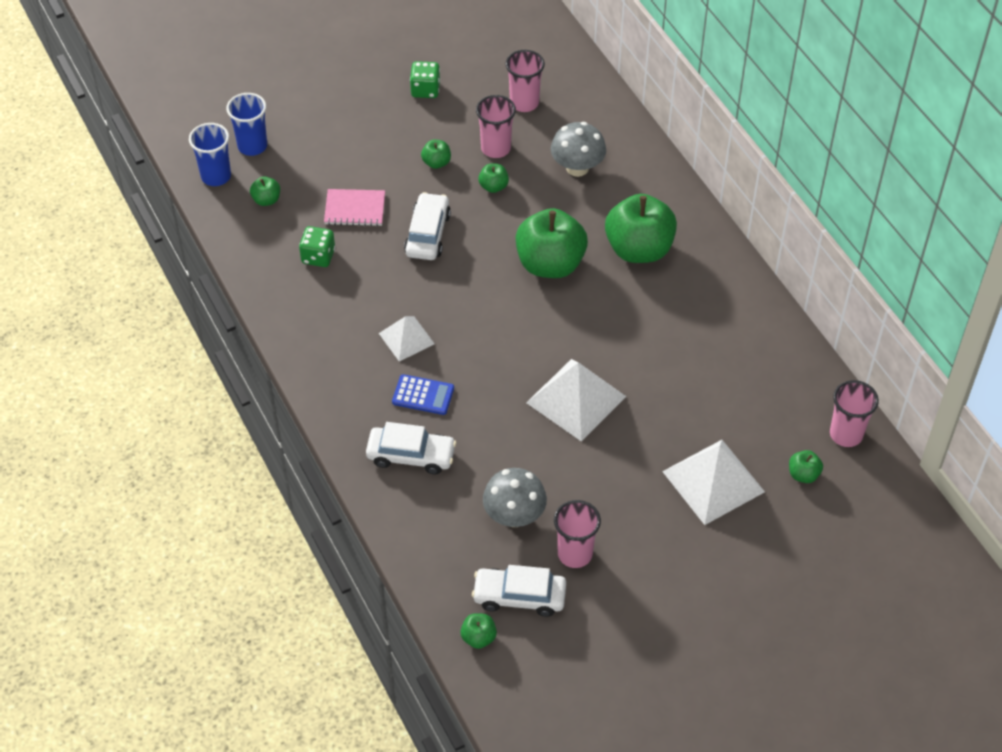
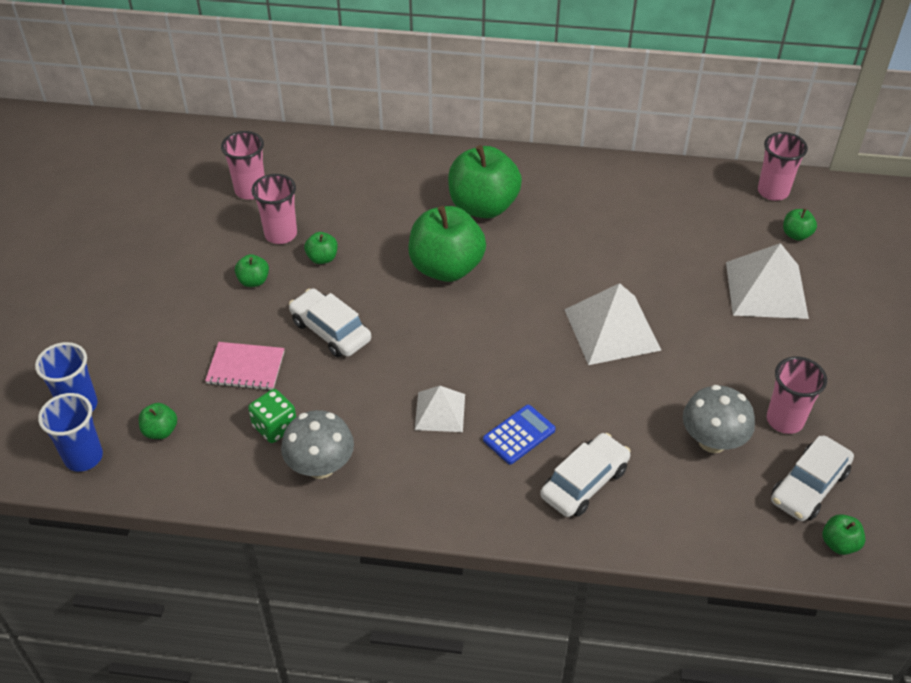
camera: 55 degrees left, 5 degrees down
(355, 209) = (246, 368): pink notebook -> pink notebook turned 60 degrees clockwise
(425, 90) = (160, 244): green dice -> none
(577, 168) = (358, 196): grey mushroom -> grey mushroom (320, 466)

